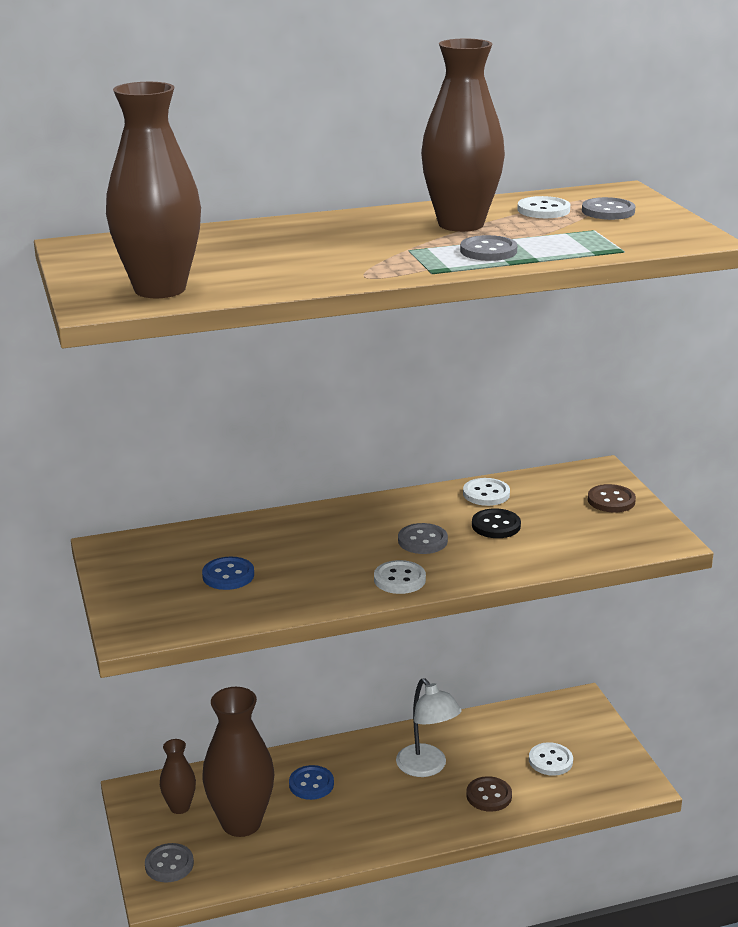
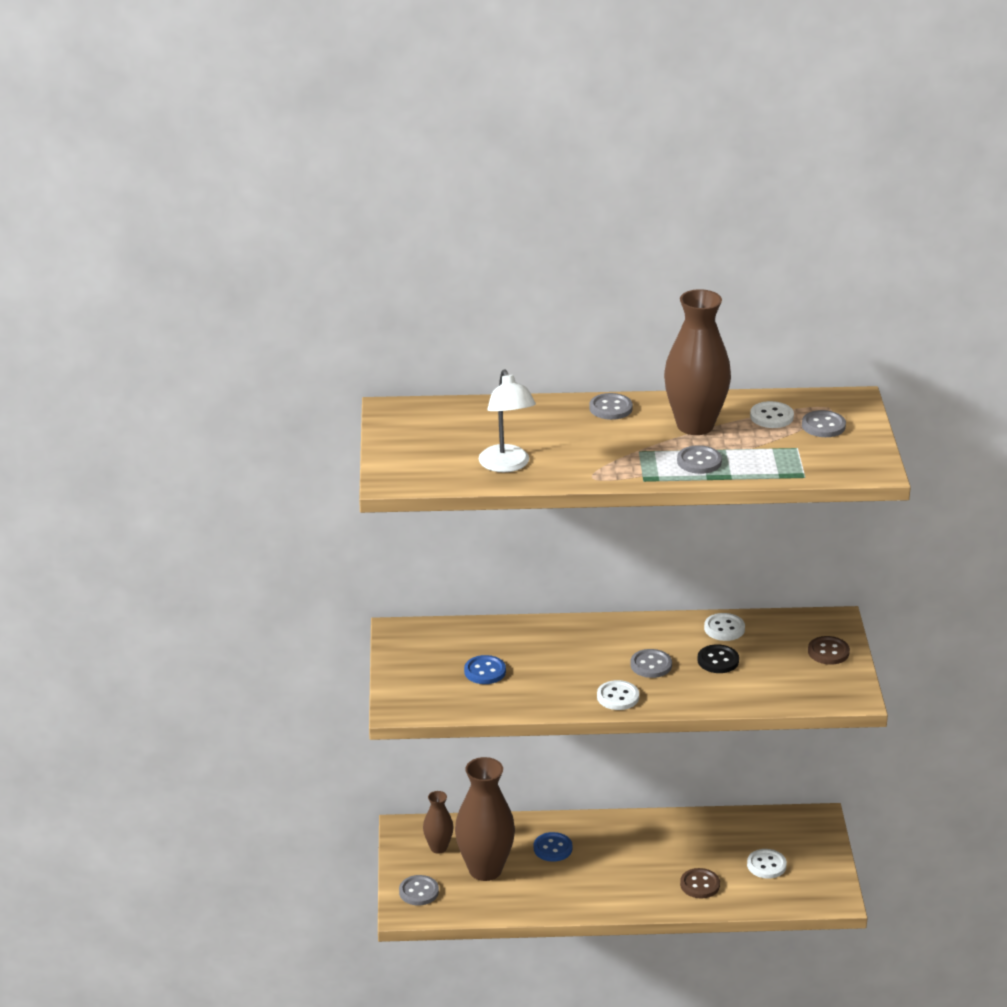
camera: 15 degrees right, 5 degrees up
(160, 289) = (439, 469): brown vase -> none
(351, 220) = (610, 408): none -> grey button
(427, 767) = (656, 852): white lamp -> white lamp (507, 465)

